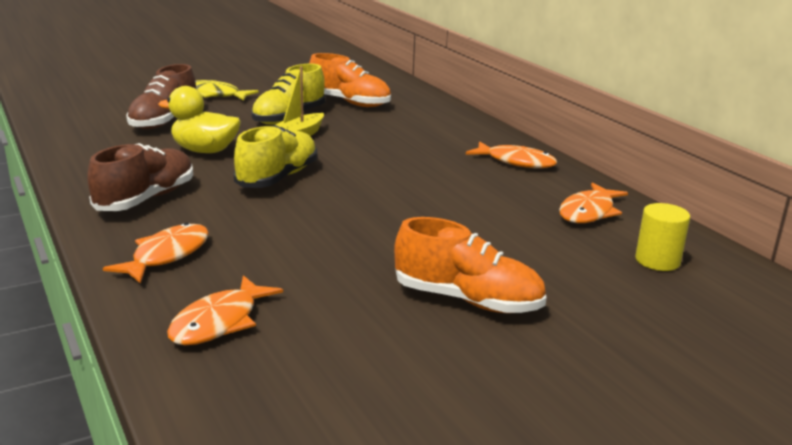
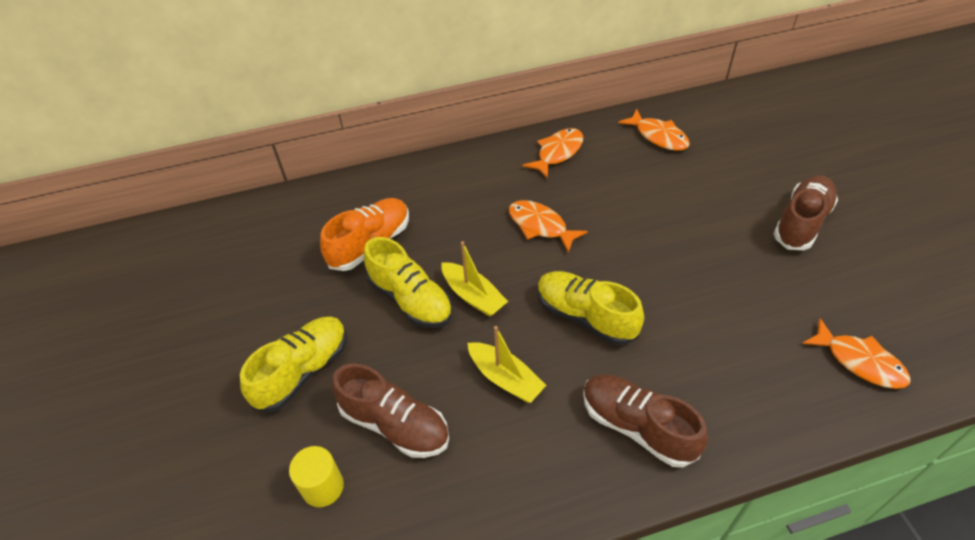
camera: 75 degrees left, 25 degrees up
(167, 255) = (758, 401): orange fish -> orange fish (540, 226)
(205, 151) = (505, 378): yellow duck -> yellow boat
(215, 95) = (303, 371): yellow fish -> yellow shoe
(468, 300) = (801, 222): orange shoe -> brown shoe
(657, 261) = (732, 125): yellow cylinder -> yellow cylinder (323, 487)

